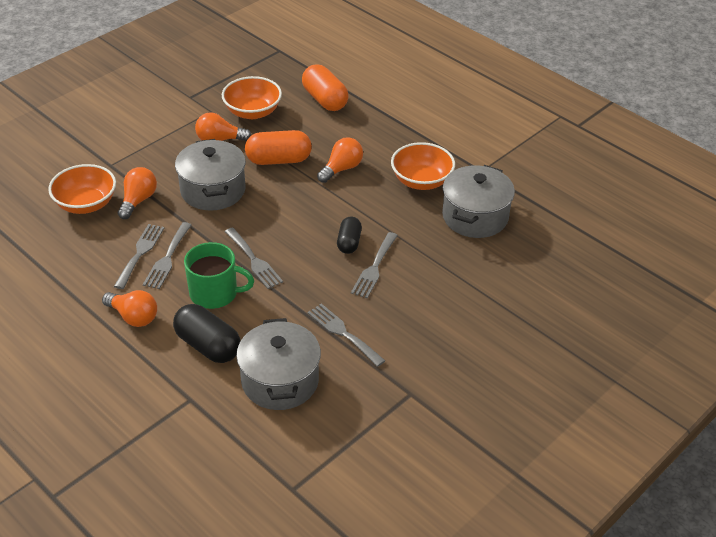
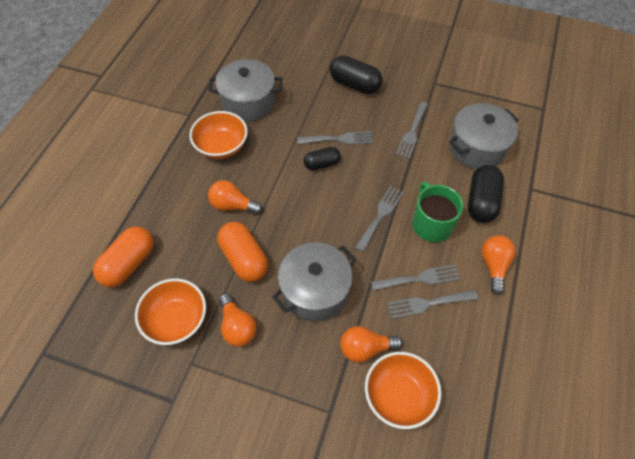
camera: 115 degrees left, 15 degrees up
(452, 314) = (355, 84): none -> black capsule

